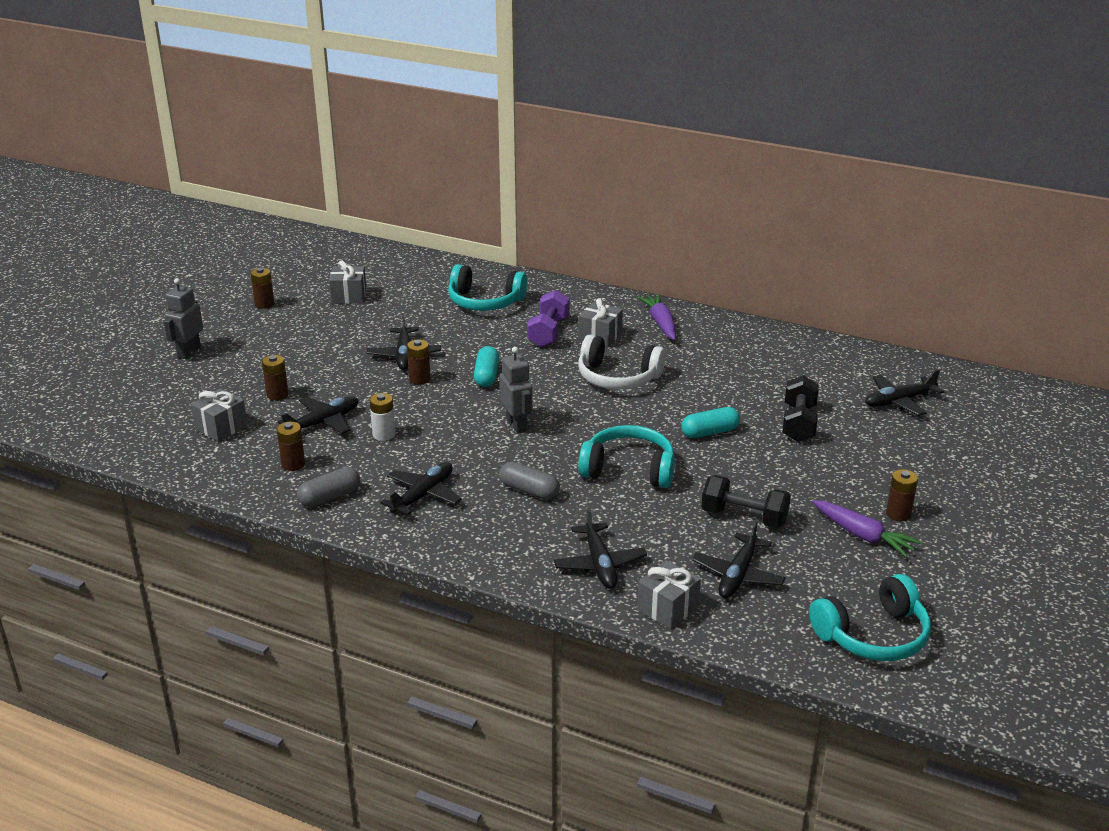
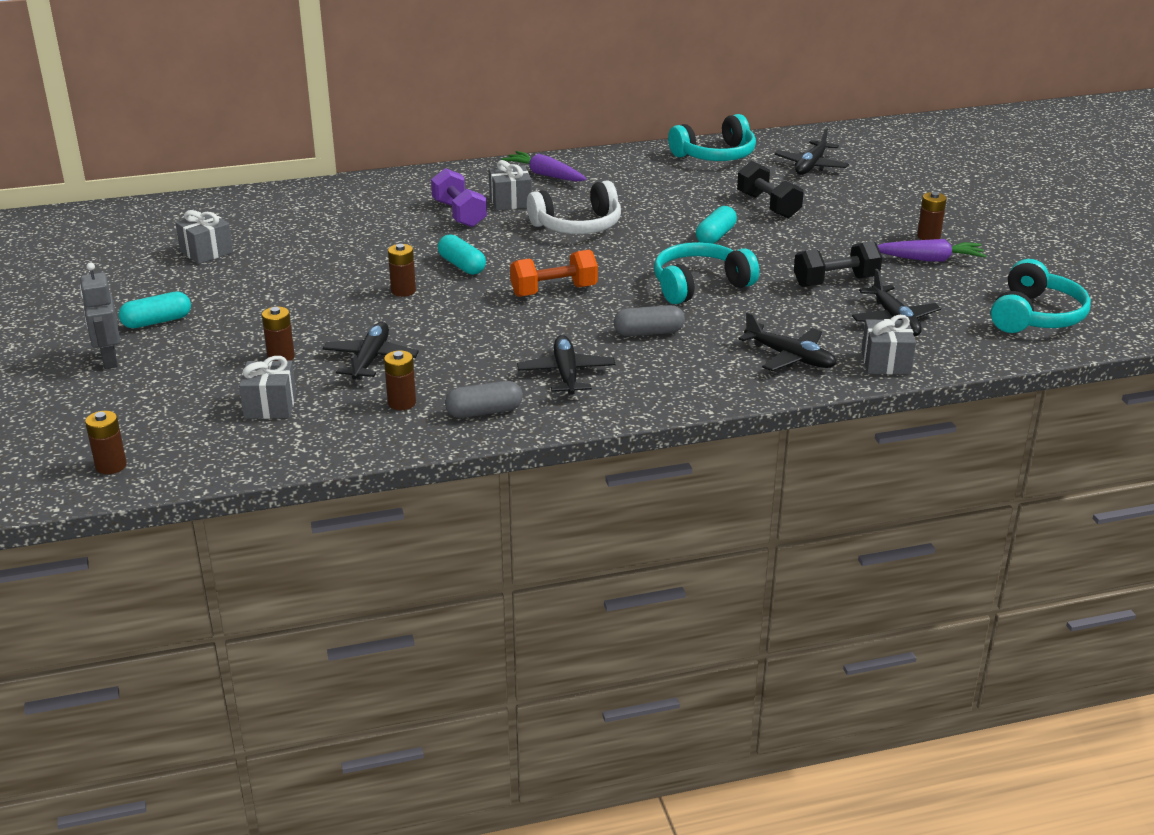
camera: 40 degrees left, 0 degrees up
(250, 336) = (157, 321): none -> turquoise capsule
(264, 304) = (121, 290): brown battery -> brown battery (111, 466)
(330, 497) = (484, 412): grey capsule -> grey capsule turned 60 degrees clockwise
(384, 434) = (447, 345): white battery -> none
(404, 355) = (354, 278): black plane -> none
(485, 302) = (357, 211): turquoise headphones -> turquoise headphones (715, 155)
(516, 425) = (554, 291): grey robot -> orange dumbbell

